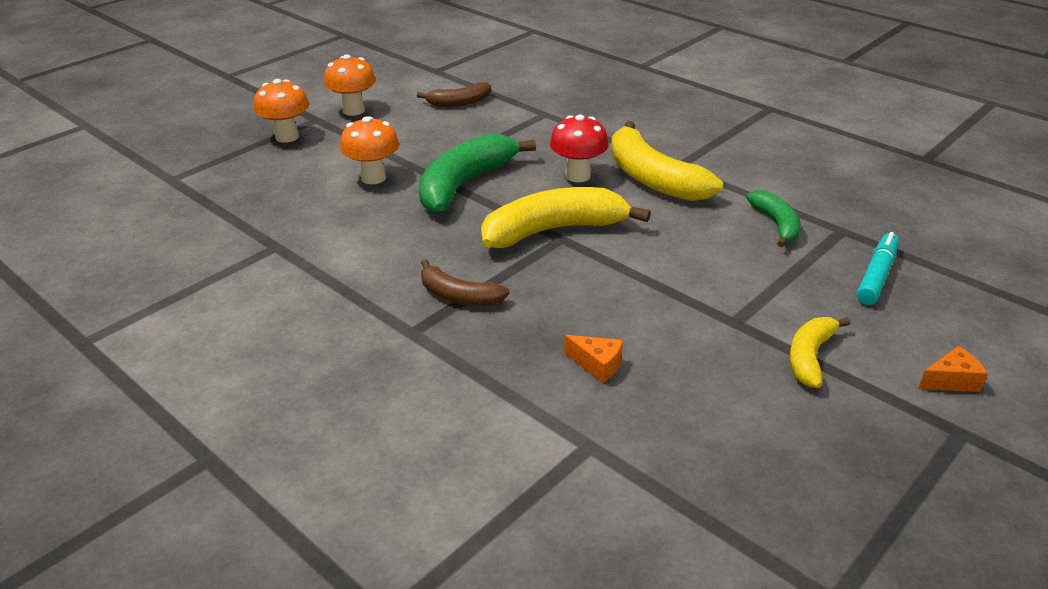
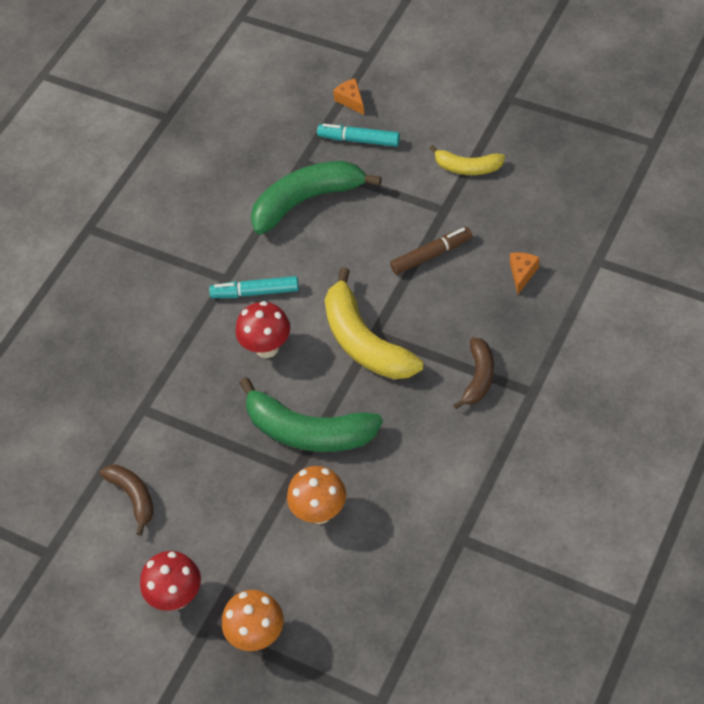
camera: 100 degrees left, 20 degrees up
(353, 110) = (177, 597): orange mushroom -> red mushroom
(653, 178) = (255, 292): yellow banana -> turquoise marker
(659, 297) = (431, 255): none -> brown marker
(776, 224) = (307, 201): green banana -> green banana, size x1.79
(951, 381) = (463, 102): orange cheese -> orange cheese (351, 100)

